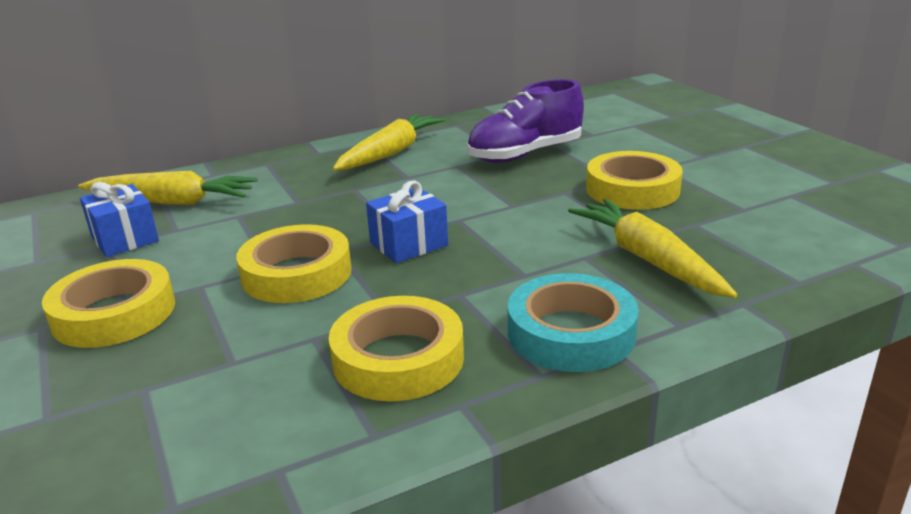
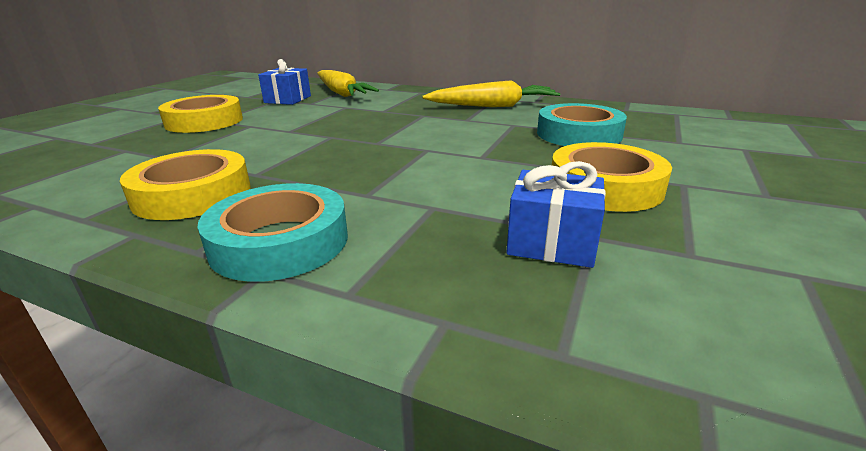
camera: 50 degrees right, 0 degrees up
(296, 273) = (287, 137): yellow tape -> none
(408, 244) = (365, 148): blue gift -> blue gift (552, 242)
(525, 154) = (578, 134): purple shoe -> turquoise tape
(647, 259) = (469, 234): yellow carrot -> none

